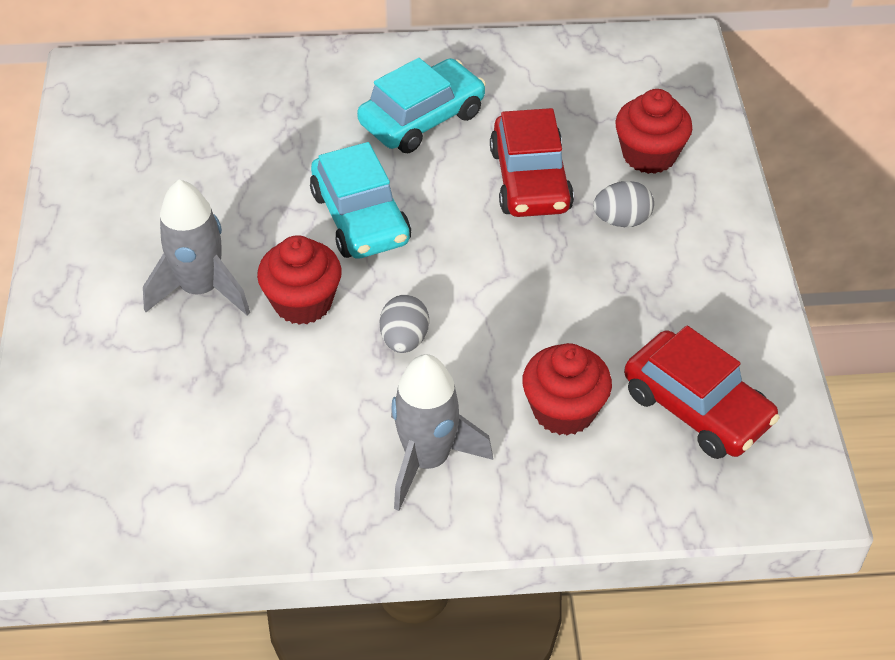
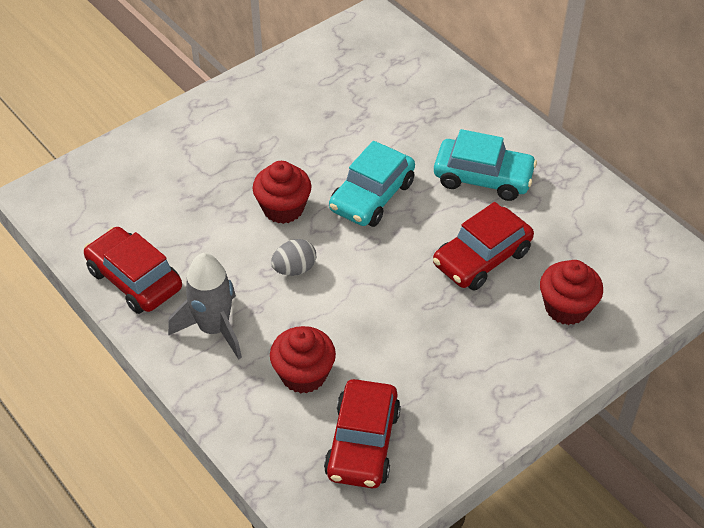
camera: 55 degrees right, 0 degrees up
(201, 289) = (254, 160): grey rocket -> none
(278, 502) = (134, 279): none -> red car
(622, 220) = (491, 323): grey egg -> none

